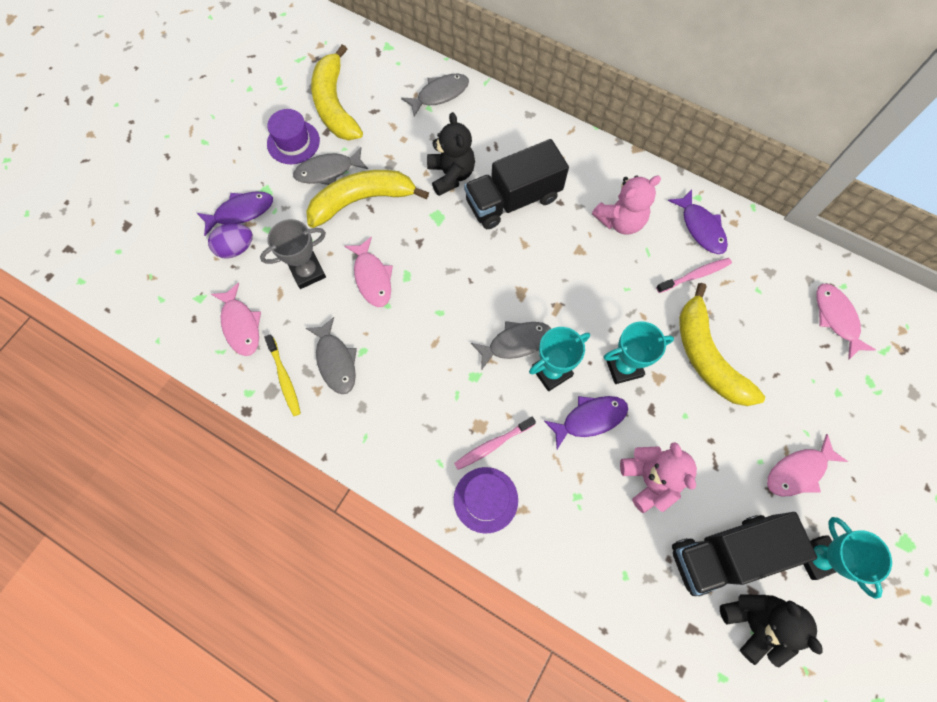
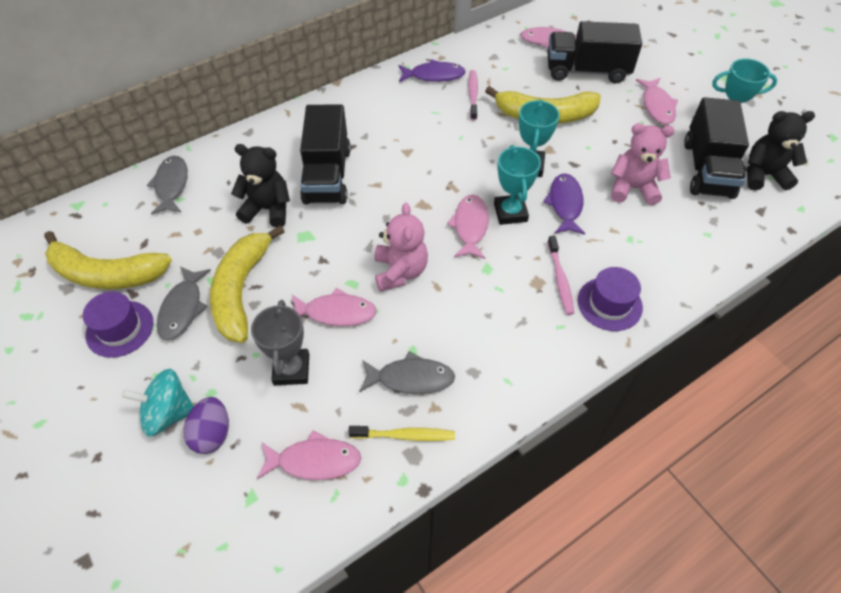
camera: 65 degrees left, 15 degrees down
(241, 212) = (168, 413): purple fish -> turquoise spinning top
(515, 343) = (470, 226): grey fish -> pink fish
(620, 221) = (396, 116): pink teddy bear -> pink teddy bear (400, 271)
(810, 376) = (587, 71): none -> black truck

